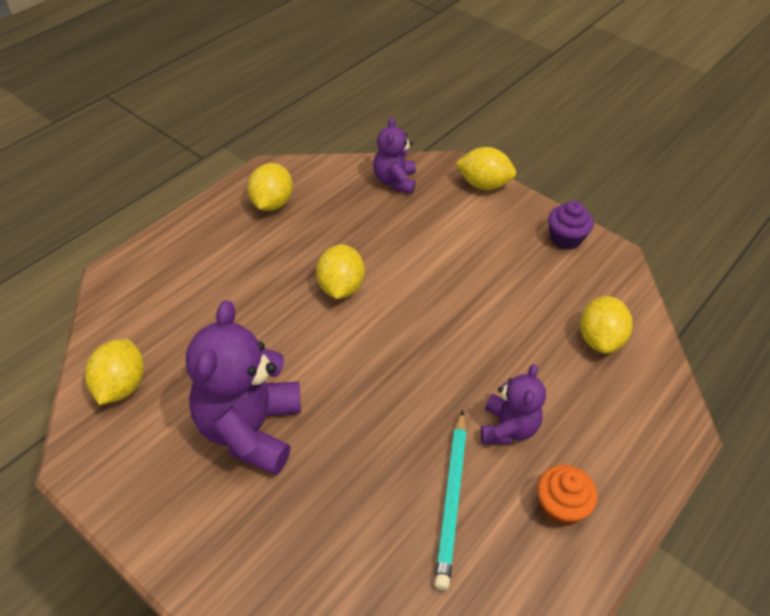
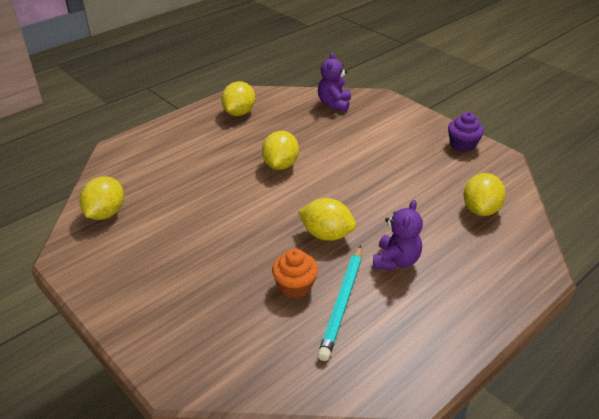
camera: 10 degrees right, 10 degrees down
(249, 429) = (194, 246): purple teddy bear -> none
(483, 184) = (402, 109): yellow lemon -> yellow lemon (326, 235)
(560, 507) = (430, 315): orange cupcake -> orange cupcake (295, 286)

